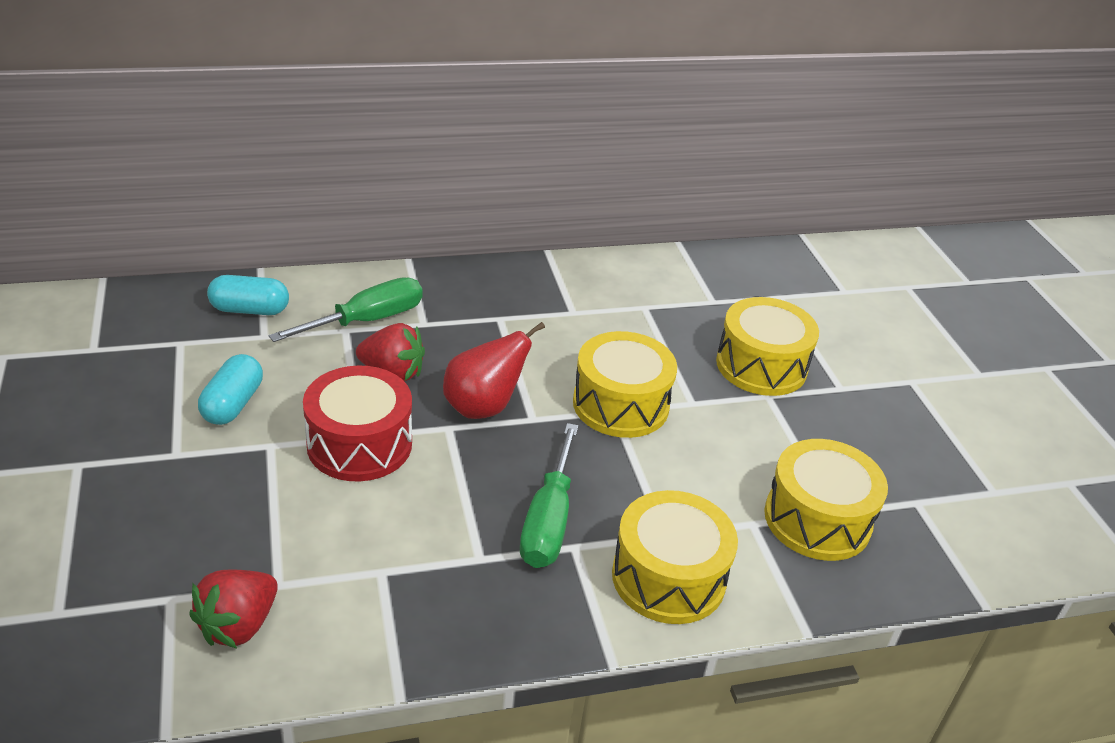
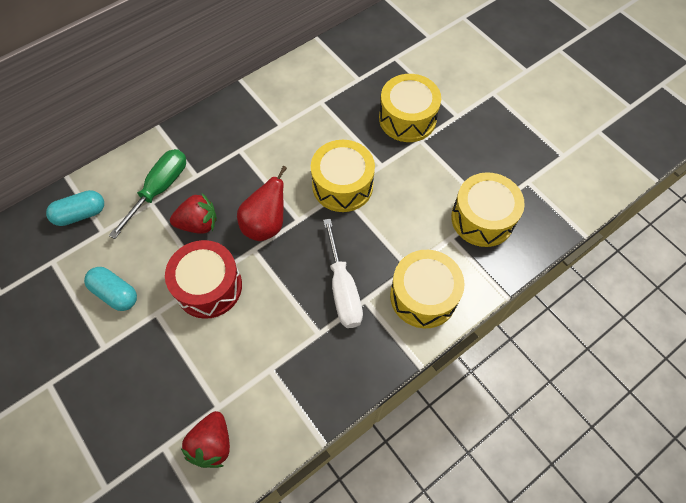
camera: 20 degrees left, 25 degrees up
(233, 404) = (115, 293): turquoise capsule -> turquoise capsule turned 45 degrees counterclockwise
(549, 520) = (343, 289): green screwdriver -> white screwdriver

